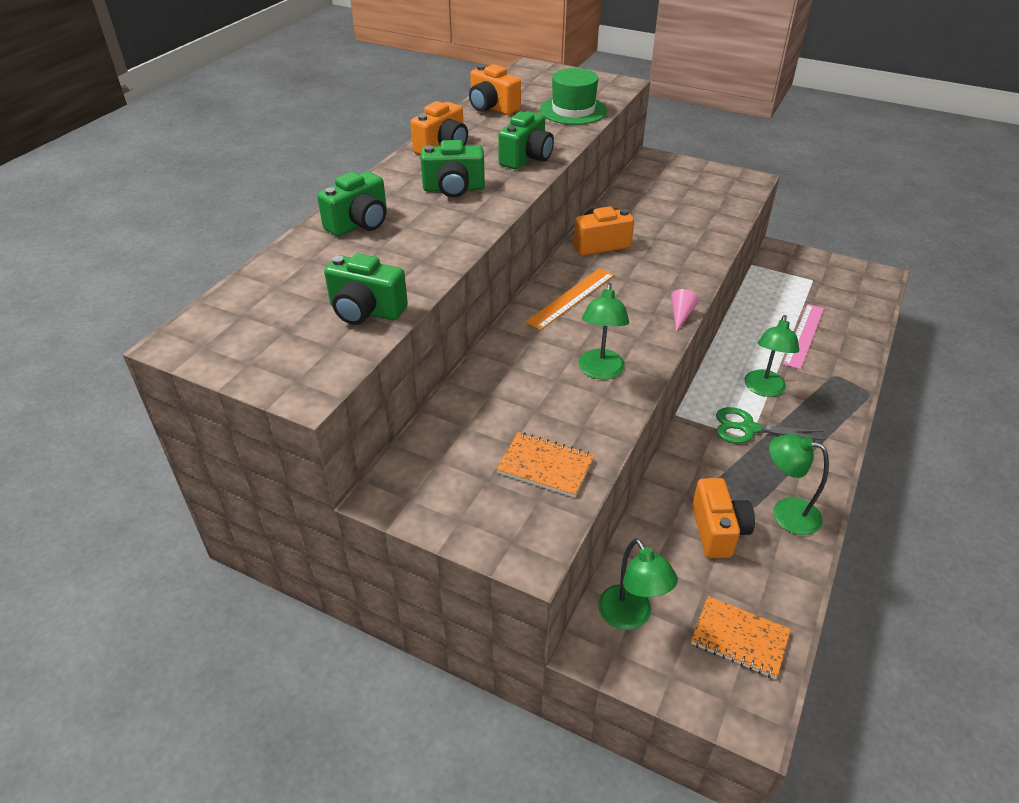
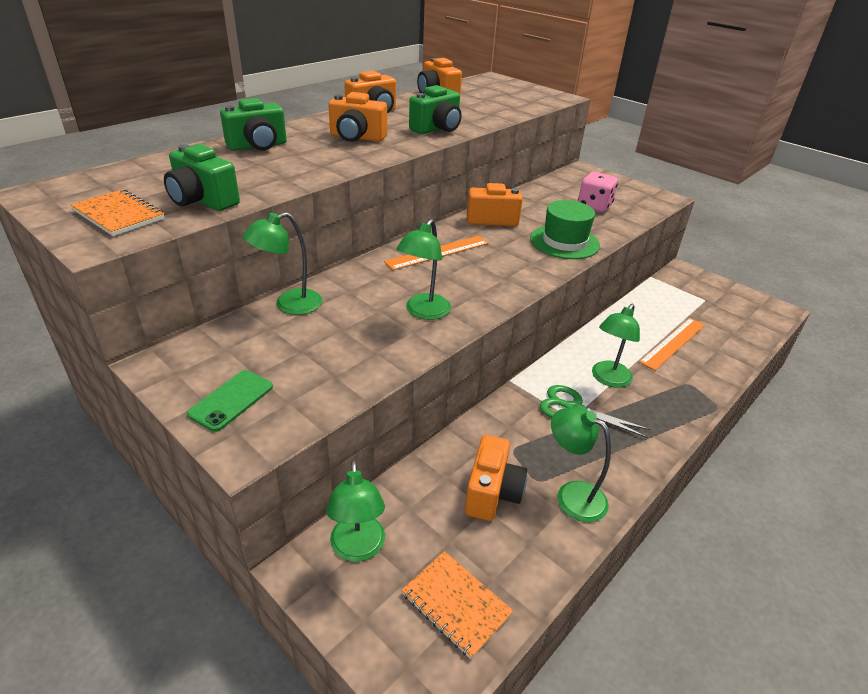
camera: 15 degrees right, 5 degrees down
(454, 189) = (357, 138): green camera -> orange camera
(465, 396) = (289, 305): none -> green lamp
(484, 512) = (231, 400): none -> green phone
(545, 466) = (316, 376): orange notebook -> orange notebook (119, 215)
(573, 110) = (505, 107): green hat -> green hat (564, 242)
(681, 315) = (531, 284): pink cone -> none
(690, 205) = (594, 206): none -> pink dice
(804, 335) = (673, 343): pink ruler -> orange ruler

